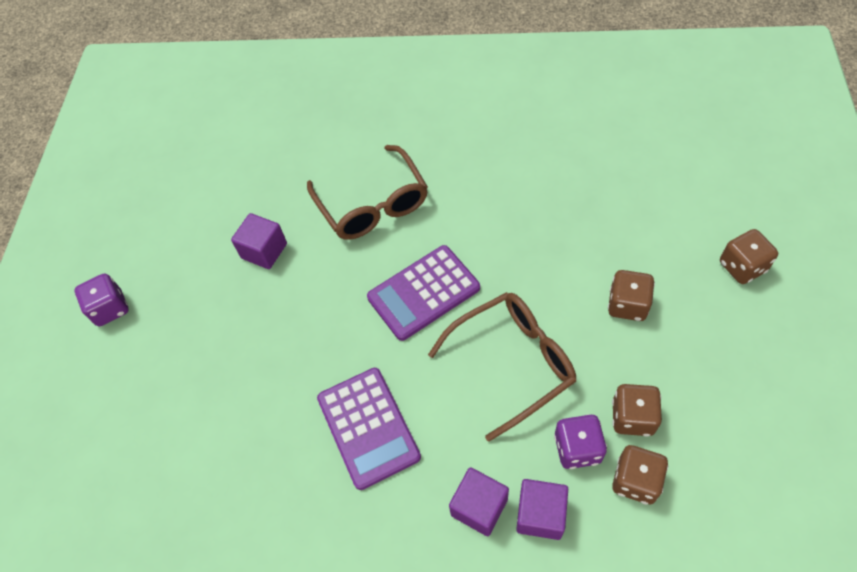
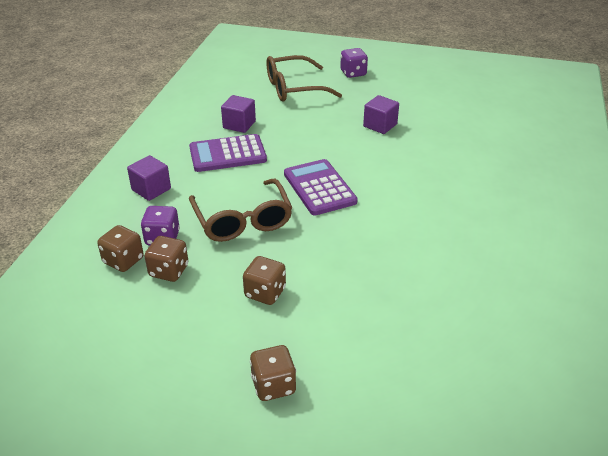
camera: 95 degrees right, 20 degrees down
(373, 204) = (410, 174): brown glasses -> brown glasses (294, 88)
(540, 514) = (130, 213): purple cube -> purple cube (239, 125)

